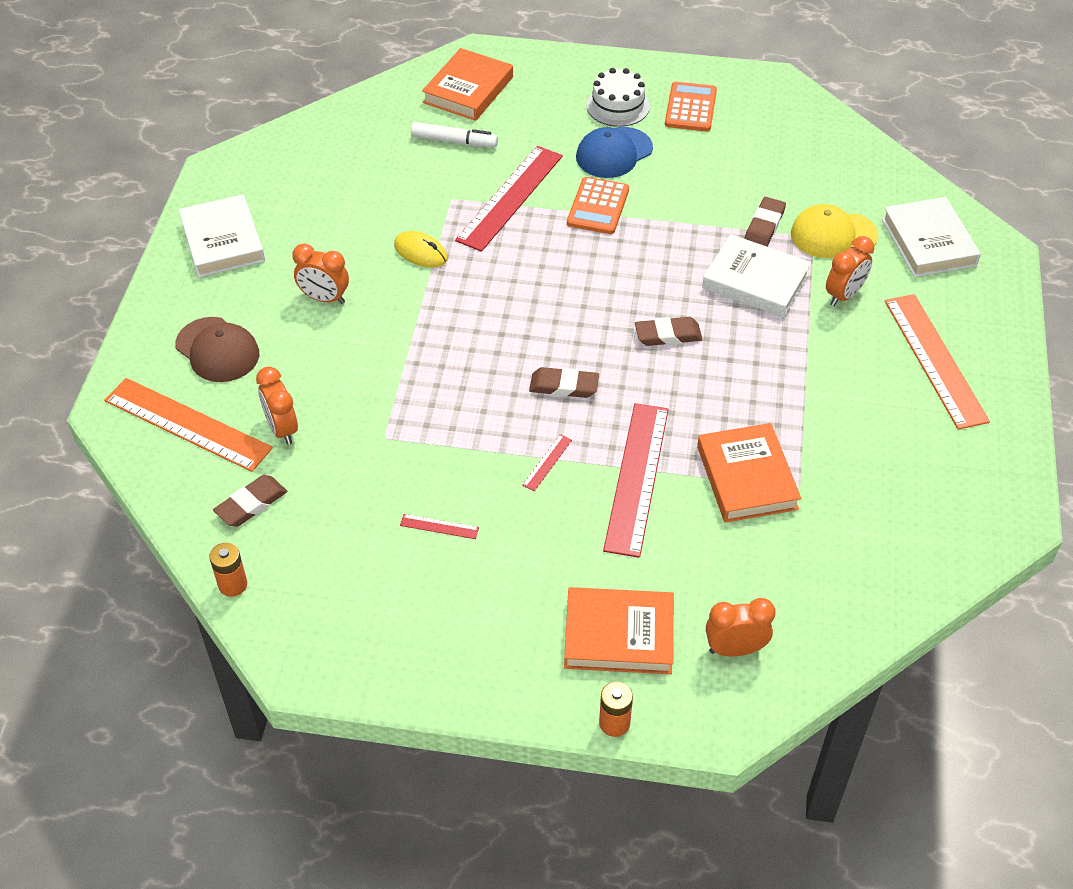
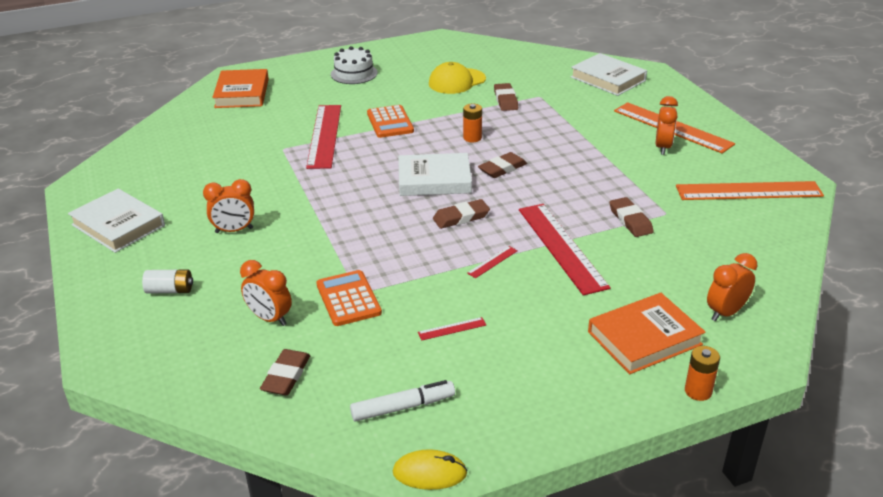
camera: 30 degrees left, 15 degrees down
(187, 424) = (183, 346): orange ruler -> orange ruler (748, 191)
(217, 350) = (170, 290): brown cap -> white battery
(233, 584) = (318, 436): orange battery -> orange battery (472, 138)
(420, 252) = (286, 182): yellow mouse -> yellow mouse (429, 473)
(454, 141) = (256, 120): white marker -> white marker (403, 407)
(547, 462) = (492, 262): red ruler -> red ruler turned 45 degrees clockwise
(614, 153) = (374, 95): blue cap -> none
(690, 108) = (402, 62): orange calculator -> orange calculator (348, 299)
(747, 477) = (630, 220): orange book -> brown eraser
(755, 281) = (528, 126): white book -> white book (434, 180)
(833, 235) = (551, 92): yellow cap -> yellow cap (457, 81)
(844, 295) = (588, 116): orange clock -> orange clock (663, 147)

